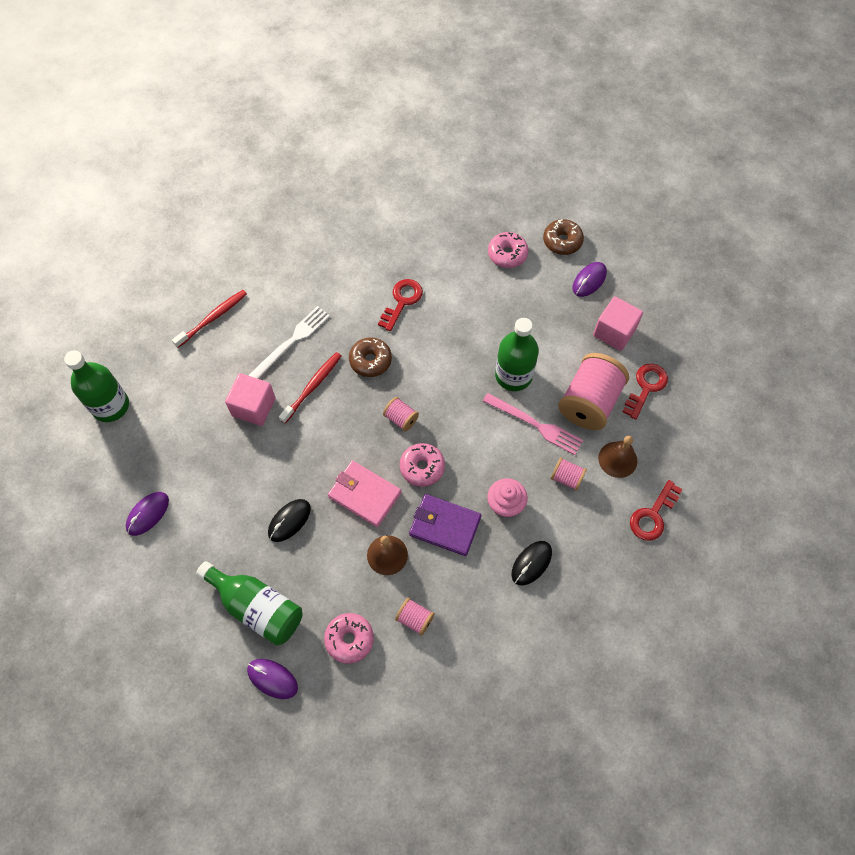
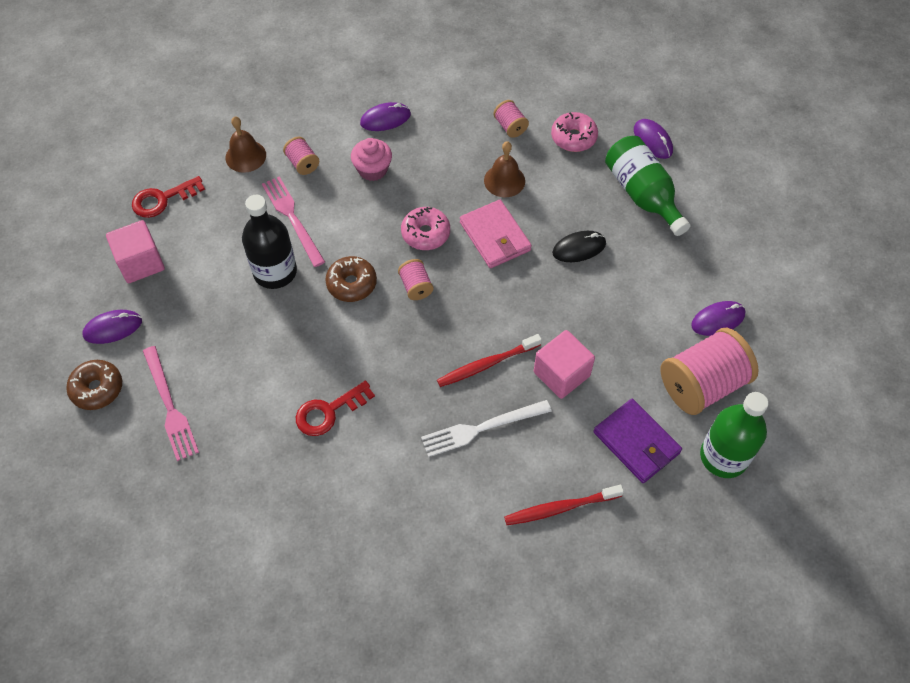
camera: 150 degrees left, 5 degrees down
(370, 361) = (408, 361): brown donut -> brown donut (351, 284)
(445, 526) = (438, 178): purple wallet -> purple wallet (636, 443)
(507, 254) = (170, 406): pink donut -> pink fork
(513, 375) = (275, 272): green bottle -> black bottle
(531, 563) = (385, 119): black mouse -> purple mouse
(589, 402) = (226, 212): pink spool -> pink spool (702, 384)
(653, 515) = (257, 104): red key -> none

